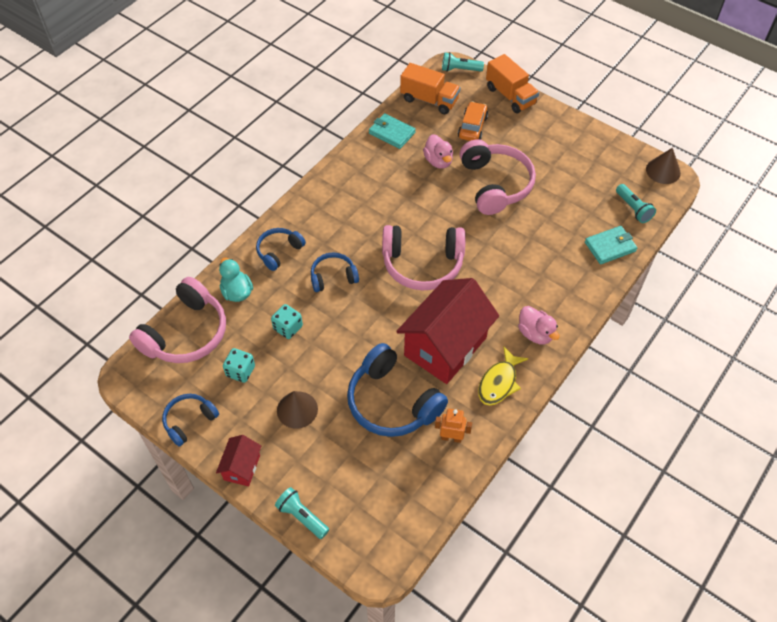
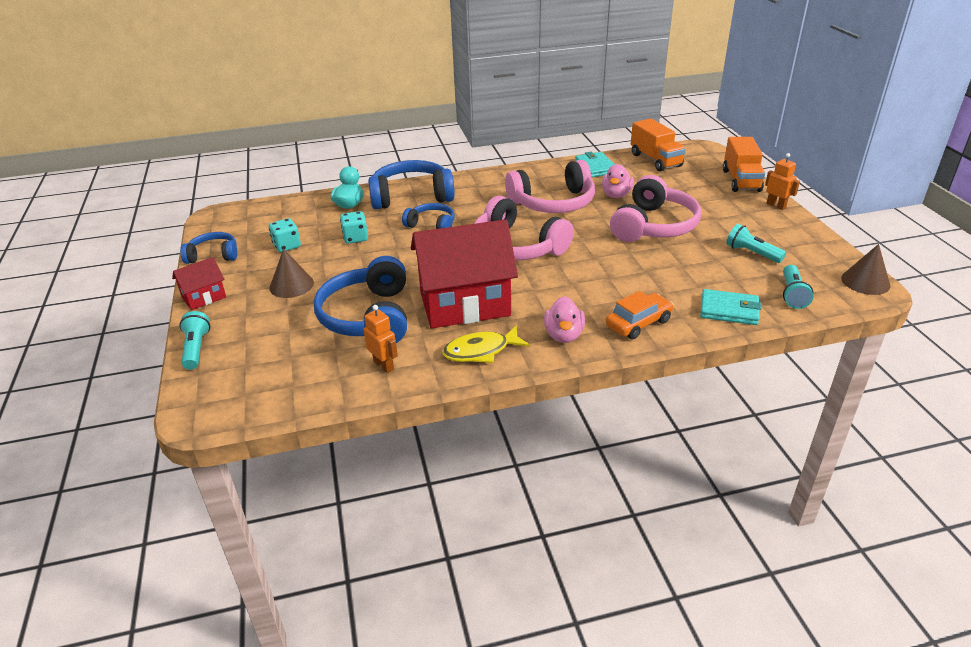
camera: 40 degrees right, 20 degrees down
(186, 333) = (284, 211): pink headphones -> pink headphones (553, 203)
(279, 251) = (411, 196): blue headphones -> blue headphones, size x1.80
(460, 69) = (709, 152): turquoise flashlight -> turquoise flashlight (752, 253)
(472, 127) = (677, 186): orange car -> orange car (638, 323)
(555, 115) = (776, 205): none -> orange robot

